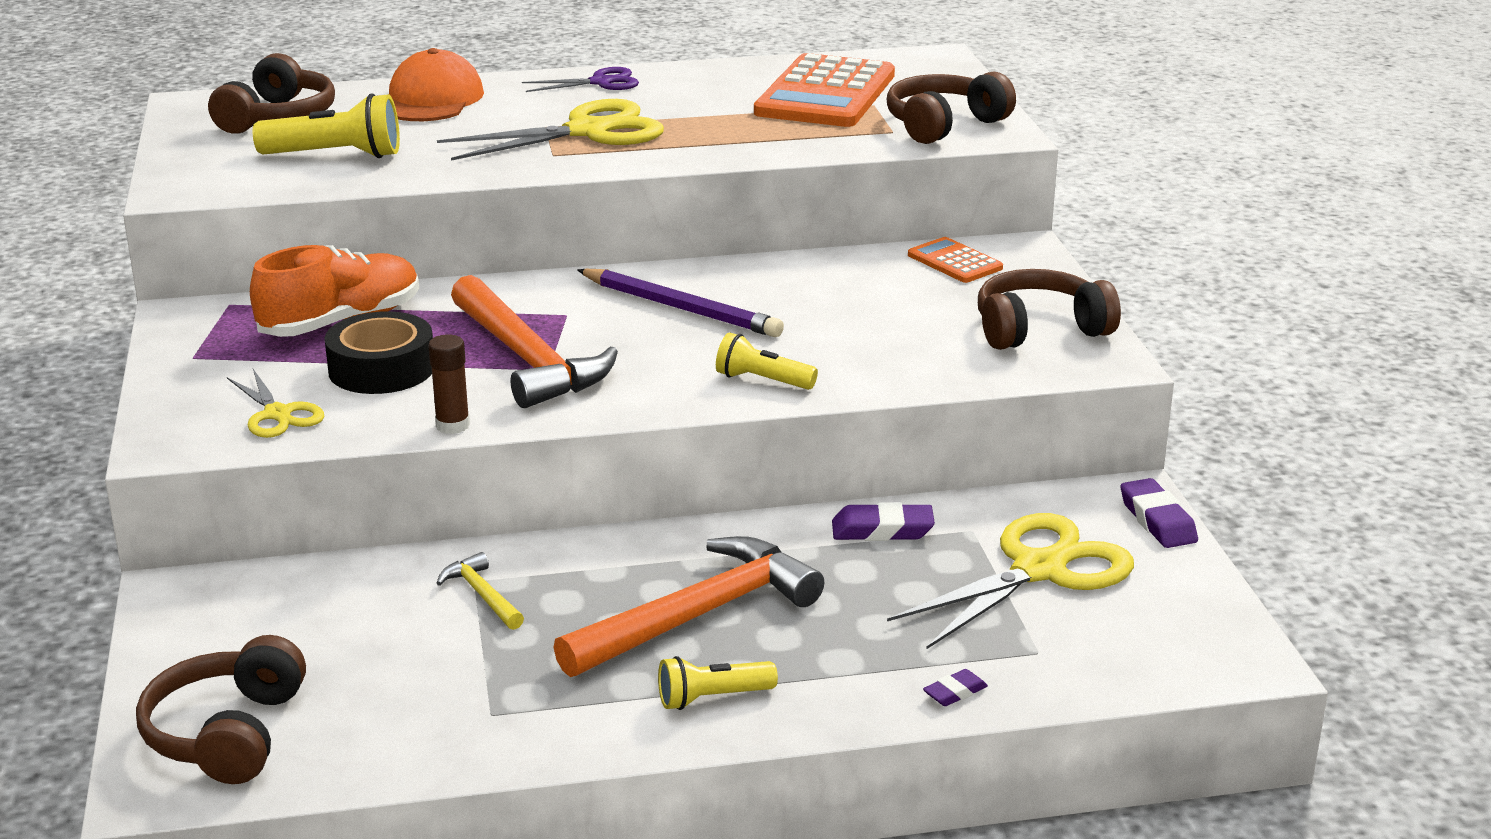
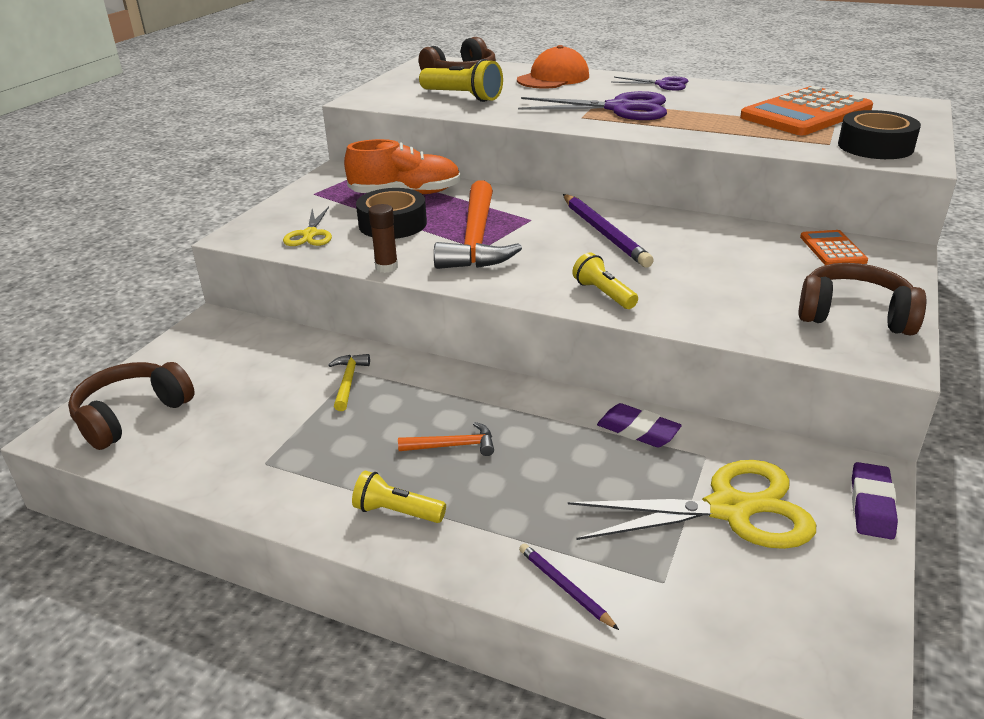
camera: 35 degrees right, 5 degrees up
(587, 131) = (619, 108): yellow scissors -> purple scissors
(698, 615) = (453, 446): orange hammer -> orange hammer, size x0.45
(944, 125) = (875, 146): brown headphones -> black tape
(955, 692) = (564, 587): purple eraser -> purple pencil

